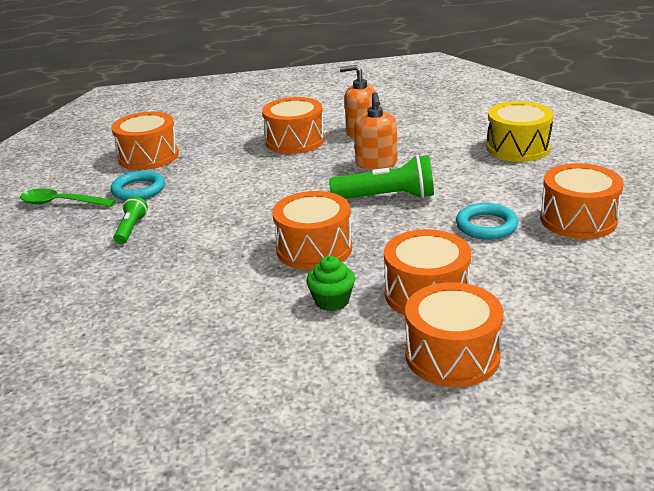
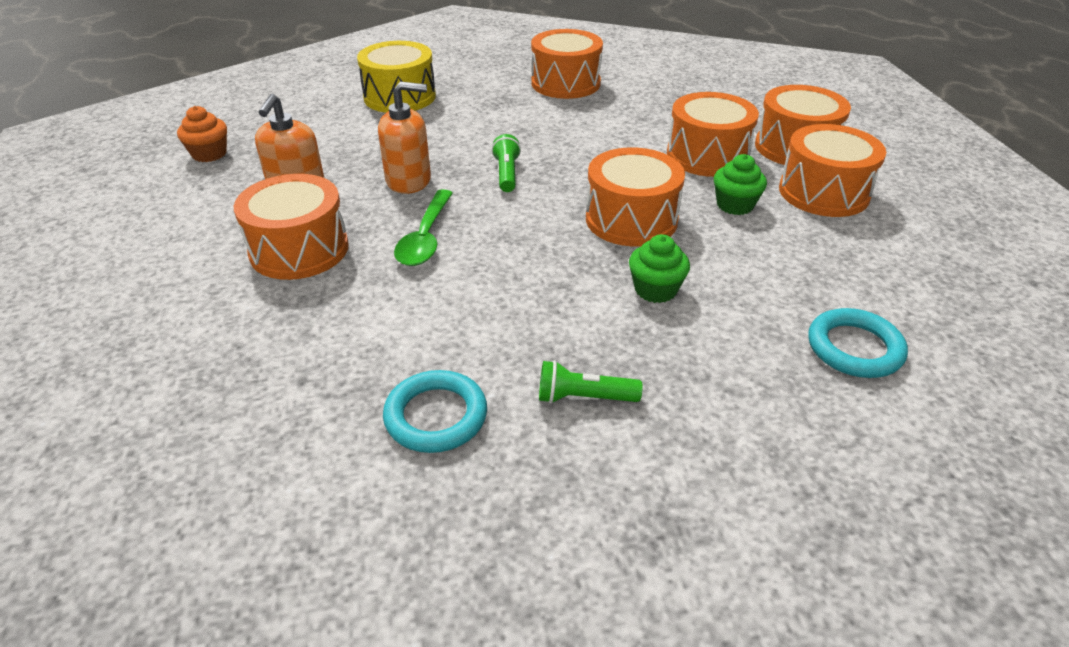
camera: 95 degrees left, 10 degrees up
(61, 203) = (473, 536): green spoon -> green spoon (426, 237)
(148, 156) = (282, 429): orange drum -> orange drum (823, 192)
(221, 255) = (655, 289): none -> green cupcake
(387, 197) = (506, 174): green flashlight -> green flashlight, size x0.56
(410, 102) = (209, 154): none -> orange cupcake
(486, 226) = (576, 122): turquoise ring -> turquoise ring (854, 348)

